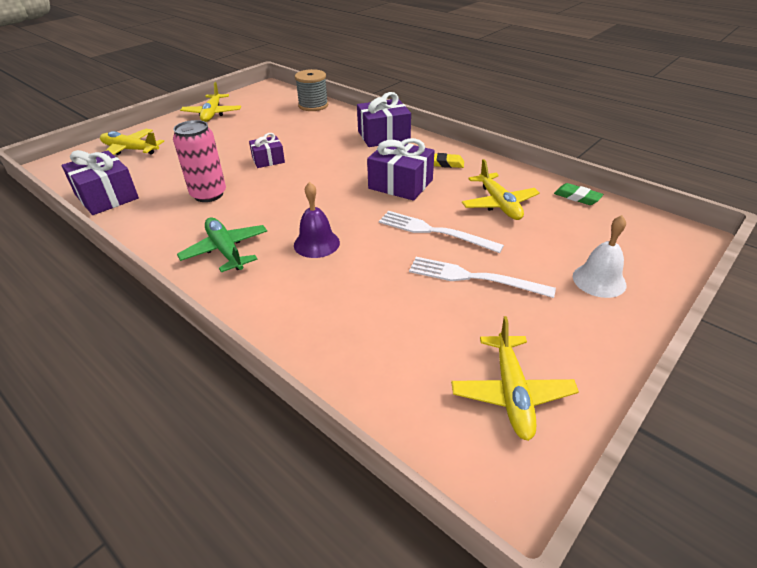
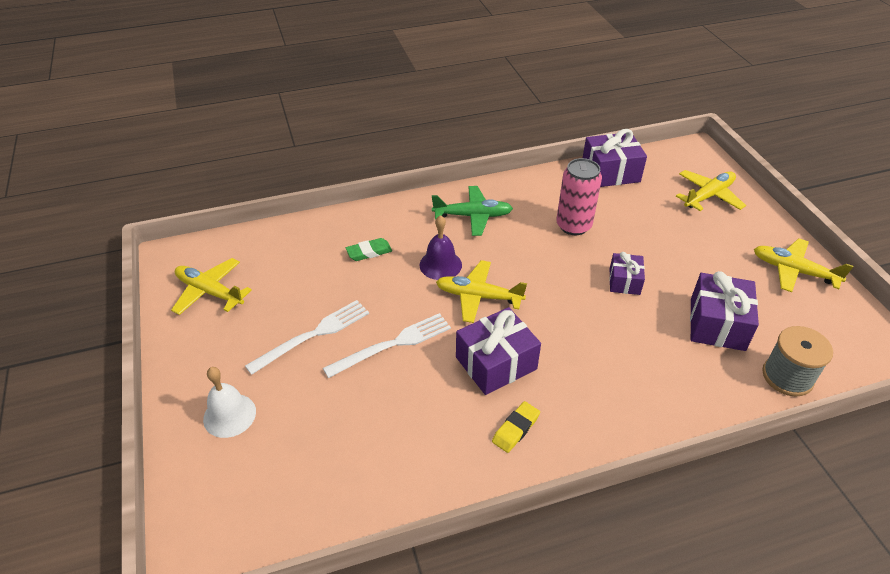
camera: 120 degrees right, 5 degrees up
(383, 136) = (633, 407): purple gift -> purple gift (717, 324)
(499, 204) = (393, 424): yellow plane -> yellow plane (478, 296)
(577, 197) = (343, 512): green eraser -> green eraser (369, 252)

